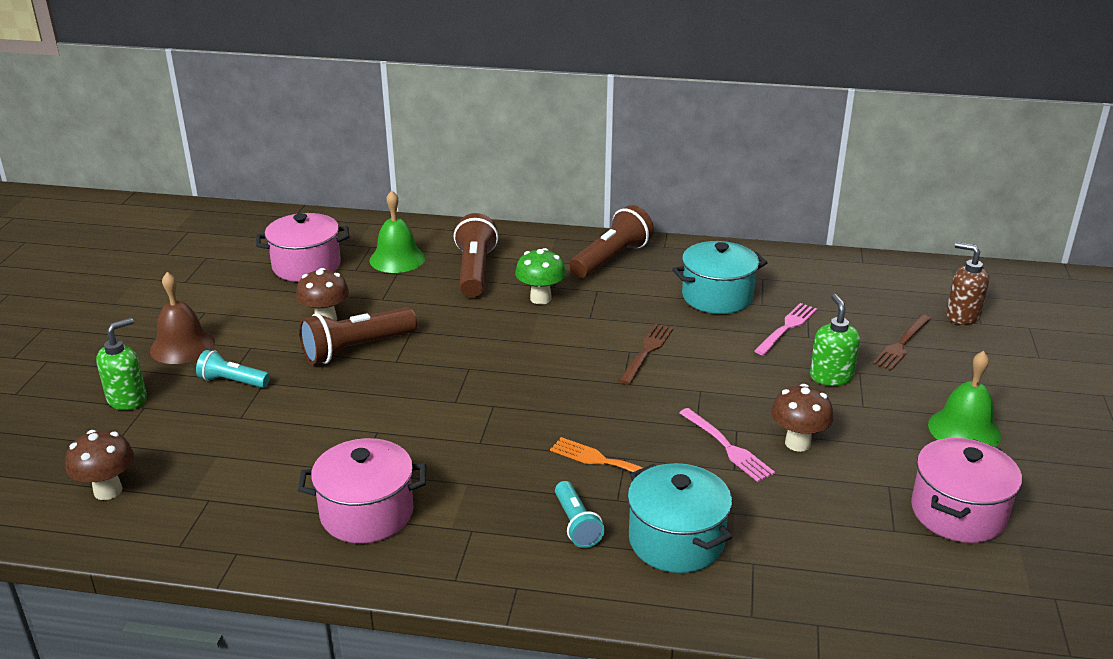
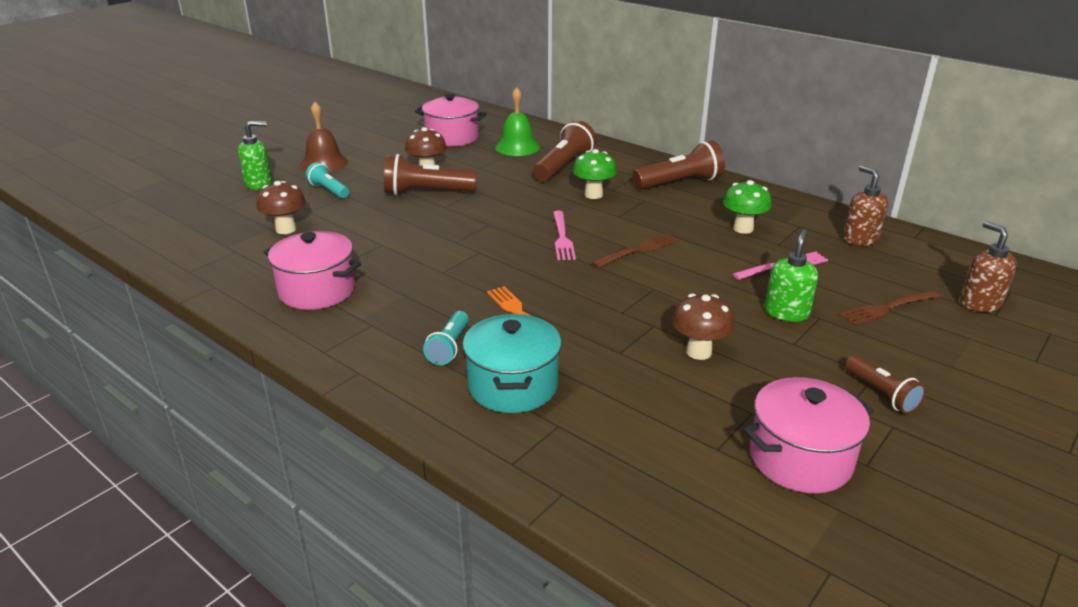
camera: 30 degrees right, 0 degrees up
(108, 491) = (189, 229): brown mushroom -> brown mushroom (286, 229)
(717, 297) = (743, 229): turquoise pot -> green mushroom
(727, 447) = (632, 334): pink fork -> pink fork (562, 237)
(822, 277) = (860, 239): none -> brown soap dispenser
(964, 430) = (881, 394): green bell -> brown flashlight

